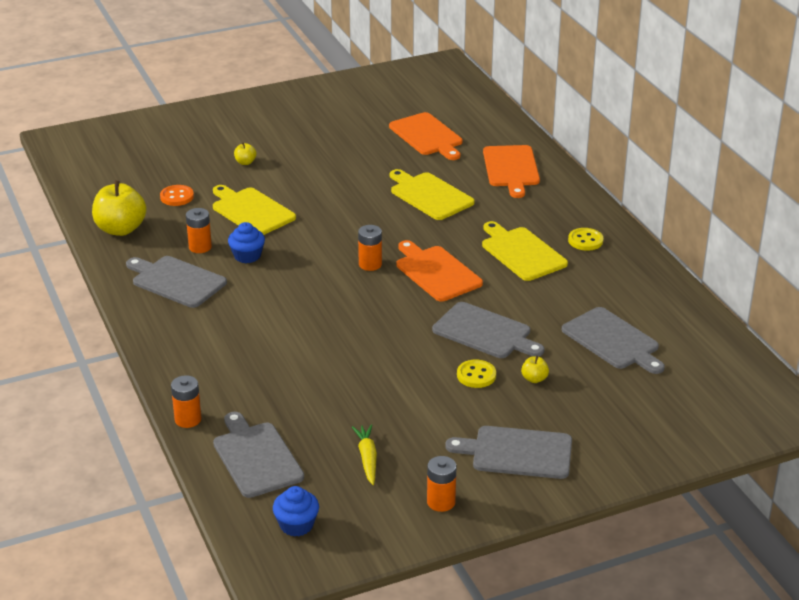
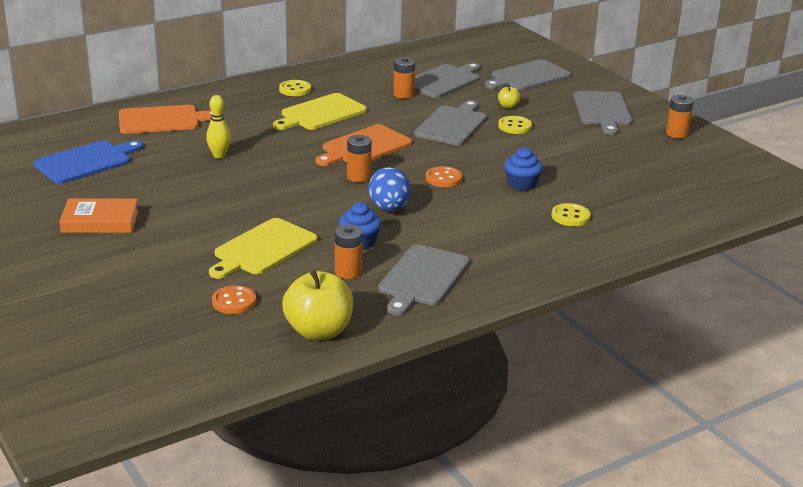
camera: 100 degrees left, 5 degrees down
(188, 419) = (649, 243): orange battery -> orange battery (403, 94)
(245, 162) = (144, 264): yellow apple -> none
(256, 378) = (570, 216): none -> yellow button
(256, 457) = (678, 206): grey cutting board -> grey cutting board (528, 76)
(296, 525) = (744, 183): blue cupcake -> blue cupcake (521, 184)
(302, 275) = (389, 208): none -> blue egg
(318, 144) = (100, 221): none -> orange book
(356, 312) = (443, 178): none -> orange button
(367, 459) = (647, 162): yellow carrot -> none
(427, 136) = (86, 162): orange cutting board -> blue cutting board
(429, 195) = (219, 155): yellow cutting board -> yellow bowling pin

